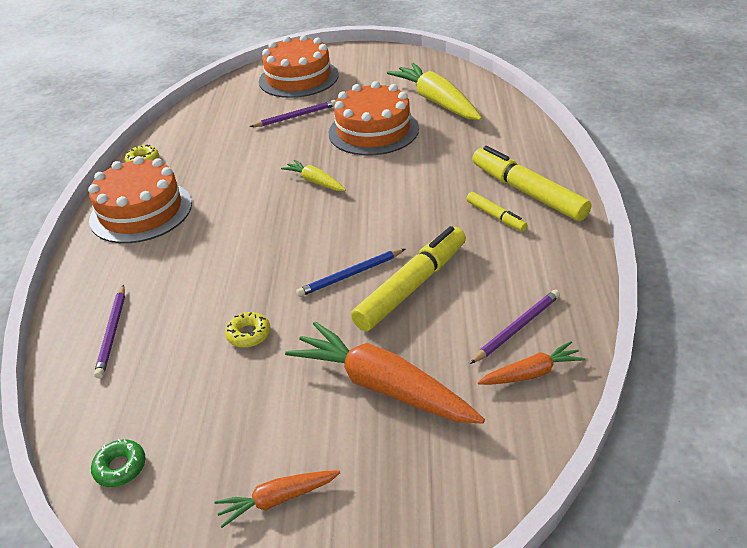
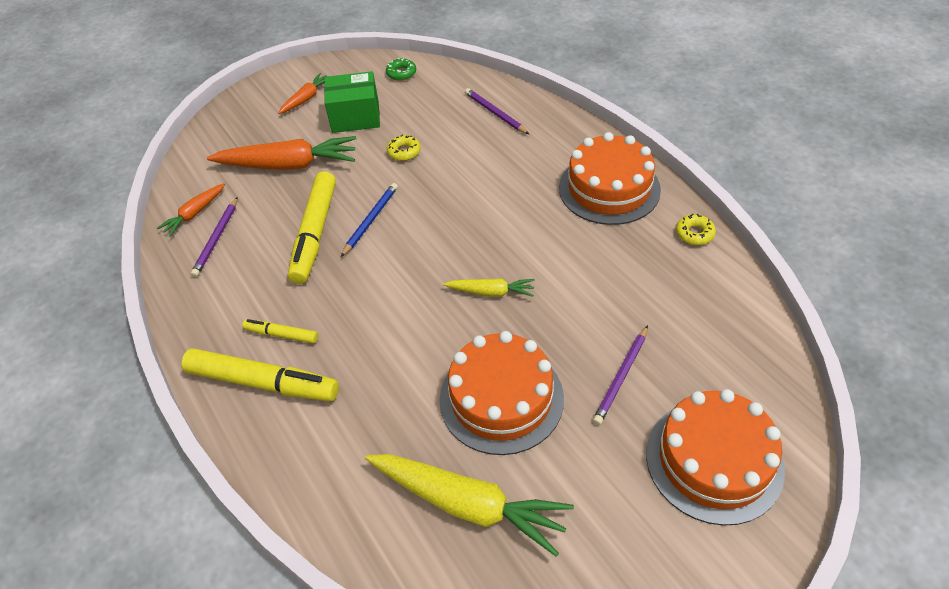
camera: 145 degrees right, 10 degrees up
(248, 419) = (355, 117): none -> green box

